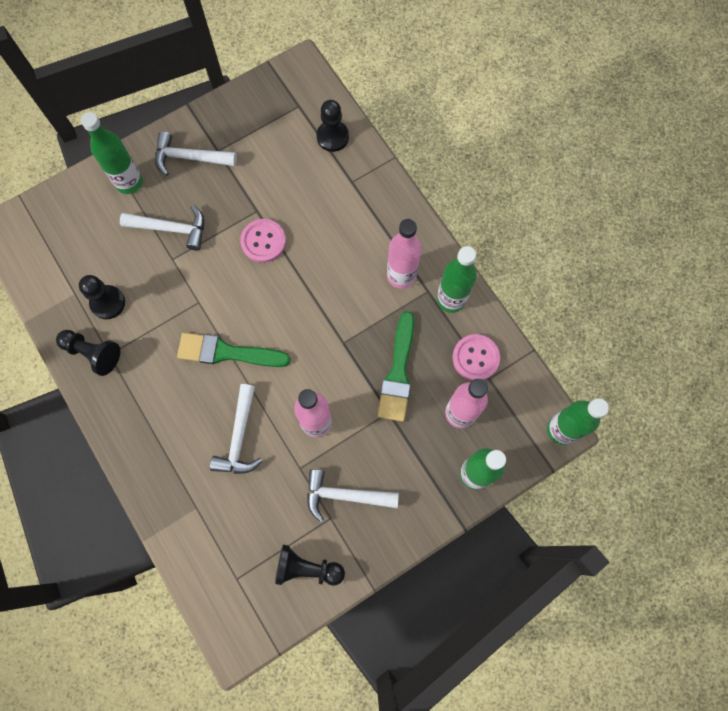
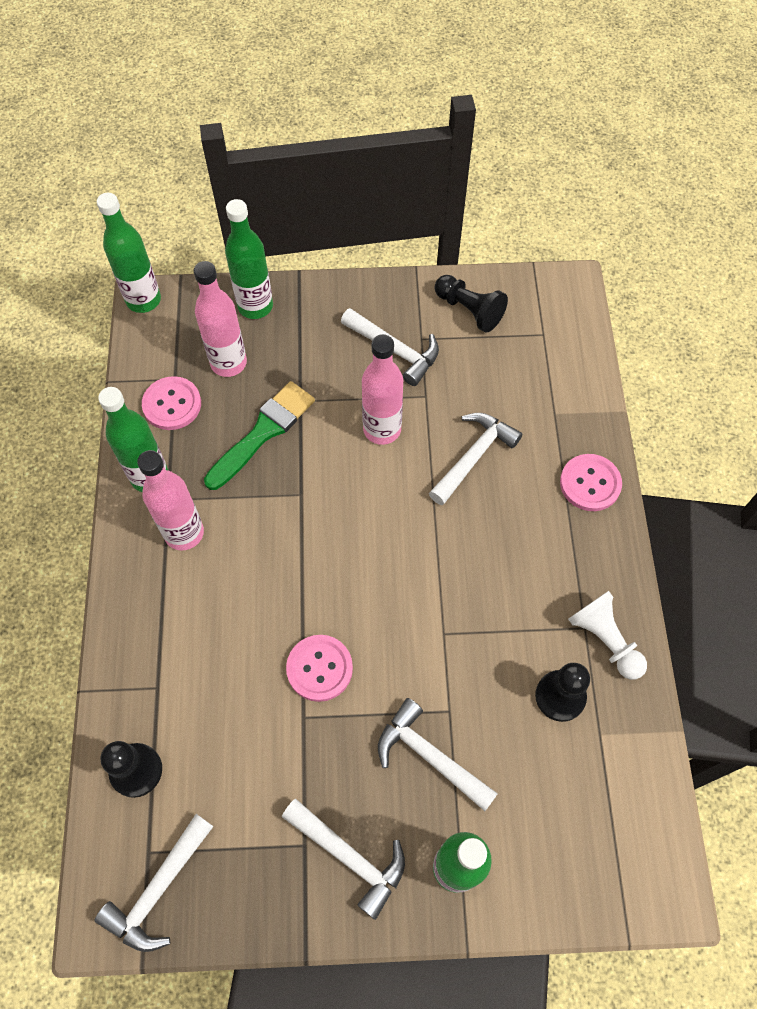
camera: 150 degrees left, 10 degrees down
(93, 353) = (605, 639): black pawn -> white pawn
(146, 462) = (590, 483): none -> pink button
(227, 352) = (439, 553): green brush -> none
(281, 93) = (158, 890): none -> white hammer

